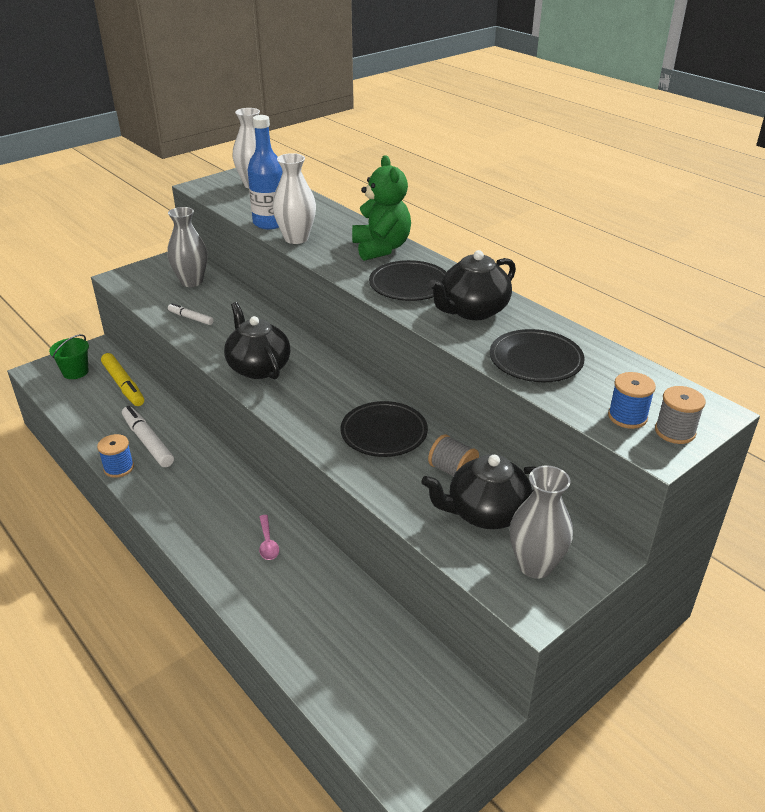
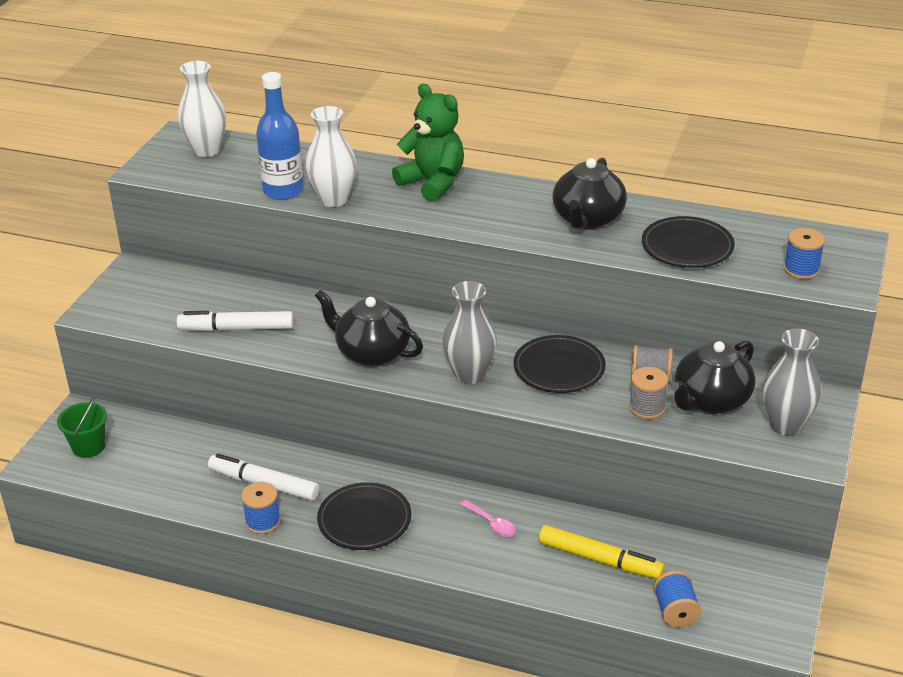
camera: 30 degrees left, 0 degrees up
(123, 385) = (165, 438): yellow marker -> yellow marker (599, 559)
(191, 282) = (187, 289): grey vase -> grey vase (470, 374)
(191, 318) = (237, 329): white marker -> white marker, size x1.74
(337, 695) = (675, 611): none -> blue spool
(409, 285) = (504, 213): black plate -> black plate (364, 520)
(675, 431) = (844, 268): grey spool -> grey spool (647, 408)

